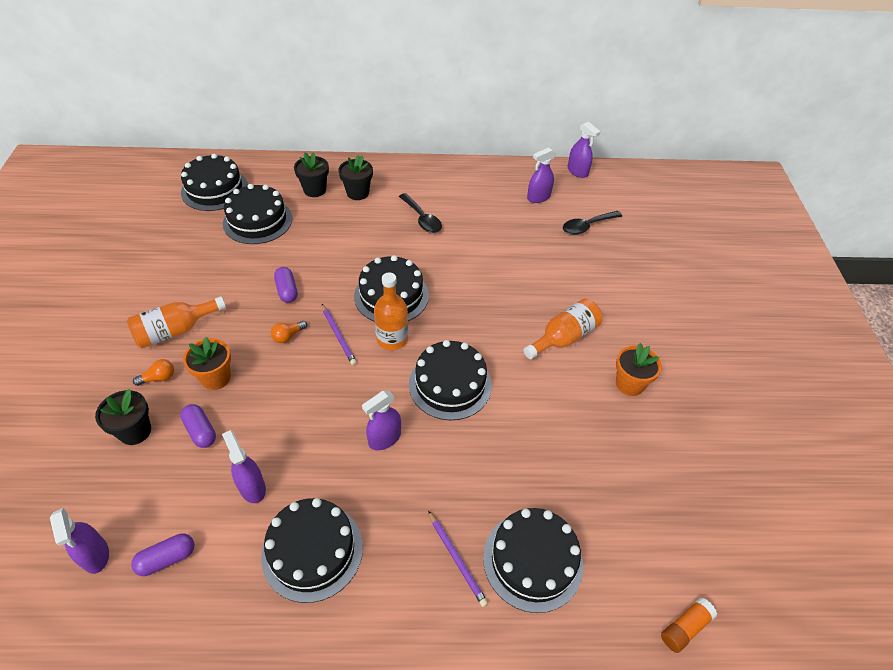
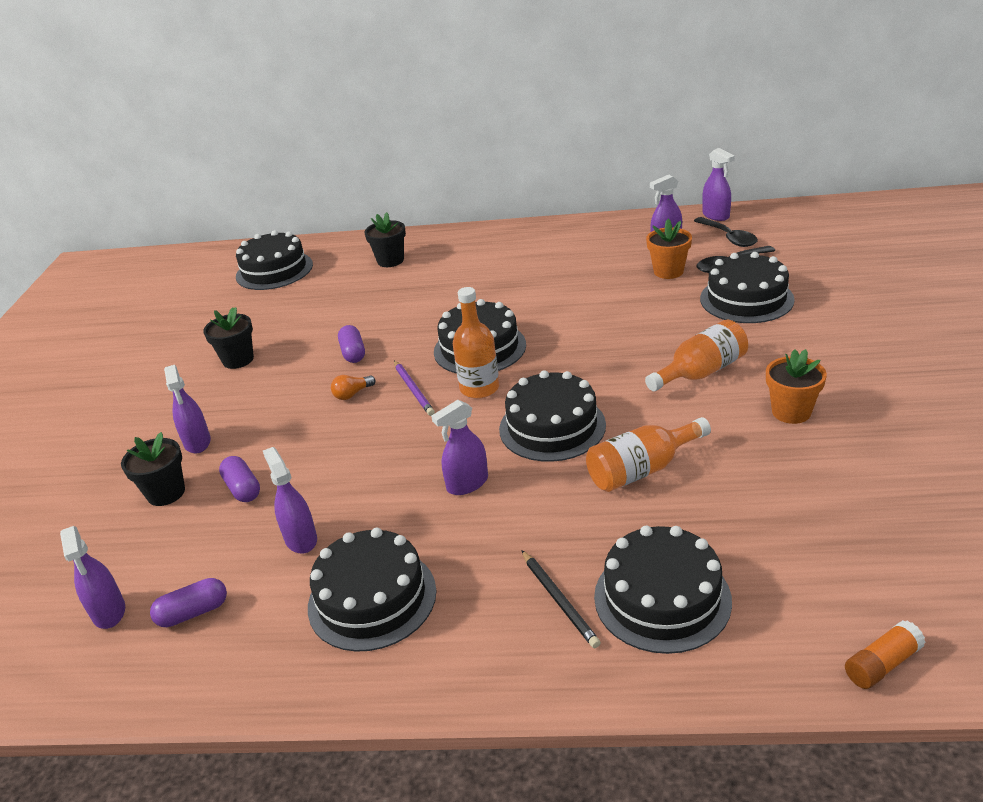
camera: 10 degrees right, 15 degrees down
(159, 378) = (197, 442): orange light bulb -> purple spray bottle
(175, 331) = (220, 398): orange bottle -> orange bottle (642, 470)
(216, 378) = (264, 438): orange flower pot -> orange flower pot (668, 271)
(257, 221) = (322, 293): black cake -> black cake (746, 299)
(357, 193) = (441, 259): black flower pot -> black flower pot (238, 360)
(422, 219) = (519, 275): black spoon -> black spoon (729, 237)
(457, 559) = (559, 600): purple pencil -> black pencil

